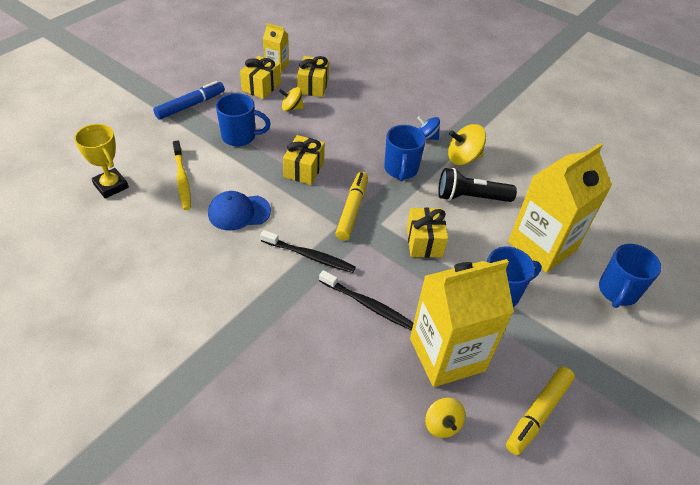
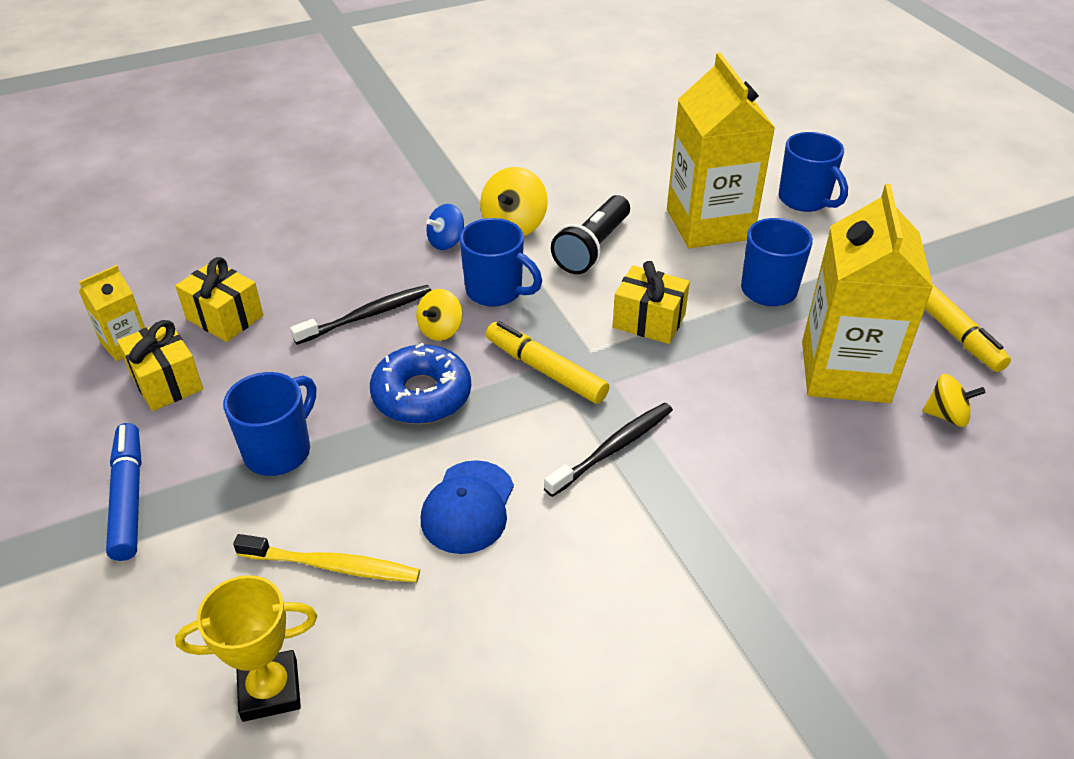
camera: 60 degrees left, 5 degrees down
(291, 108) = (258, 361): yellow spinning top -> yellow spinning top (440, 330)
(304, 169) = (422, 395): yellow gift -> blue donut
(367, 304) = (734, 417): black toothbrush -> black toothbrush (367, 315)

